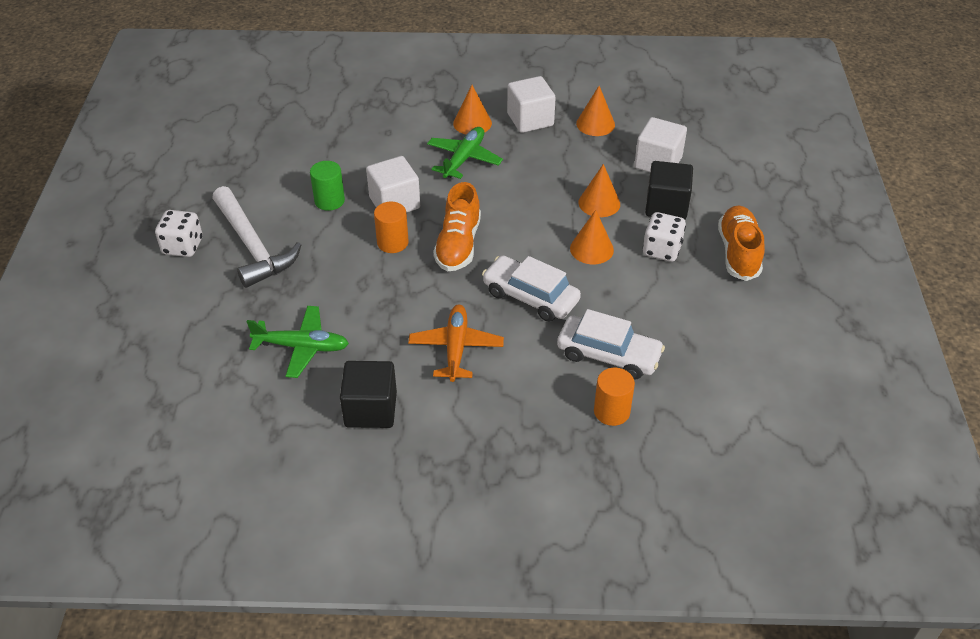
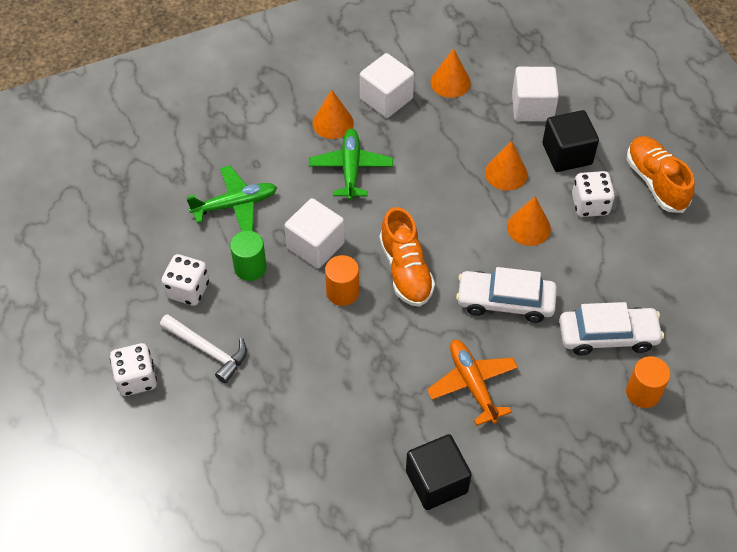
camera: 25 degrees left, 10 degrees up
(252, 246) = (208, 350): white hammer -> white hammer, size x0.65
(268, 200) = (188, 290): none -> white dice
(302, 347) = (331, 443): green plane -> green plane (235, 205)

